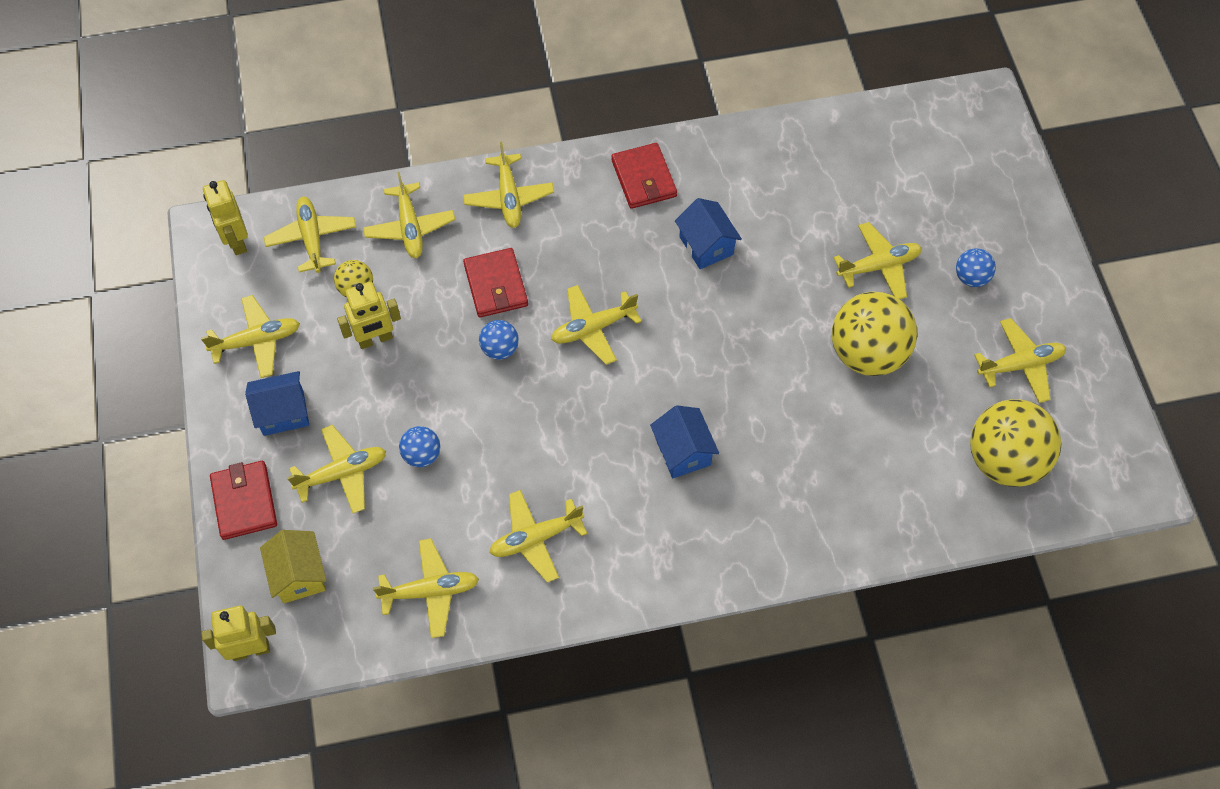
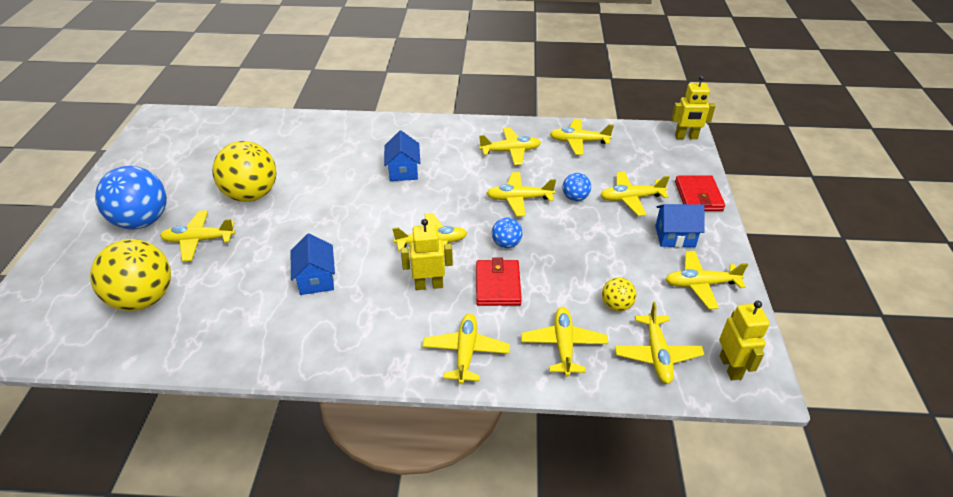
camera: 165 degrees left, 20 degrees down
(299, 575) = (659, 159): yellow house -> none
(375, 339) = (602, 267): yellow robot -> yellow robot (429, 285)
(643, 178) = (337, 342): red wallet -> none
(971, 277) = (142, 221): blue ball -> blue ball, size x2.10
(1004, 460) = (217, 136): yellow ball -> yellow ball (144, 299)
(1020, 365) = (162, 173): yellow plane -> yellow plane (519, 199)

